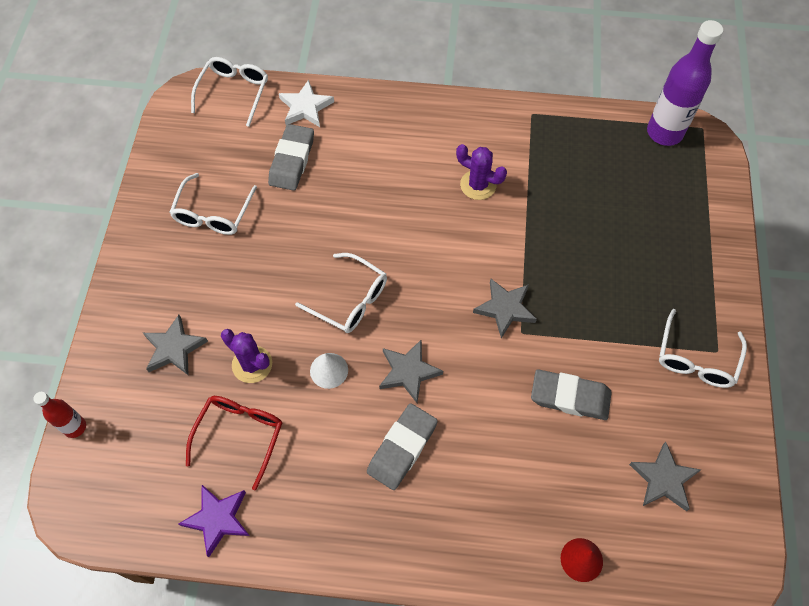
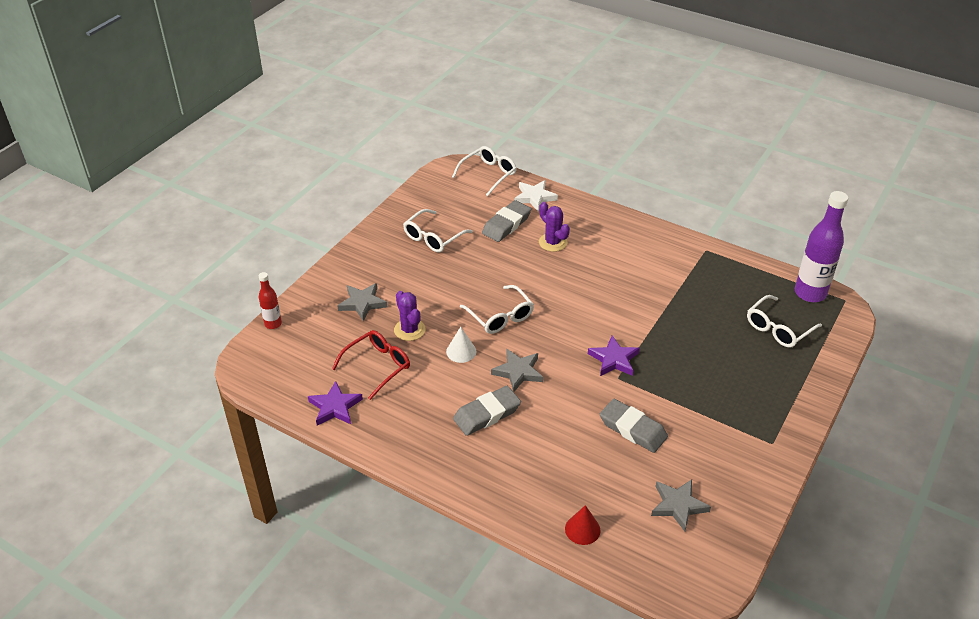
camera: 25 degrees right, 20 degrees down
(478, 185) = (637, 280): purple cactus -> purple cactus (553, 242)
(505, 308) = (614, 359): grey star -> purple star
(696, 358) = (751, 441): white glasses -> white glasses (779, 328)

